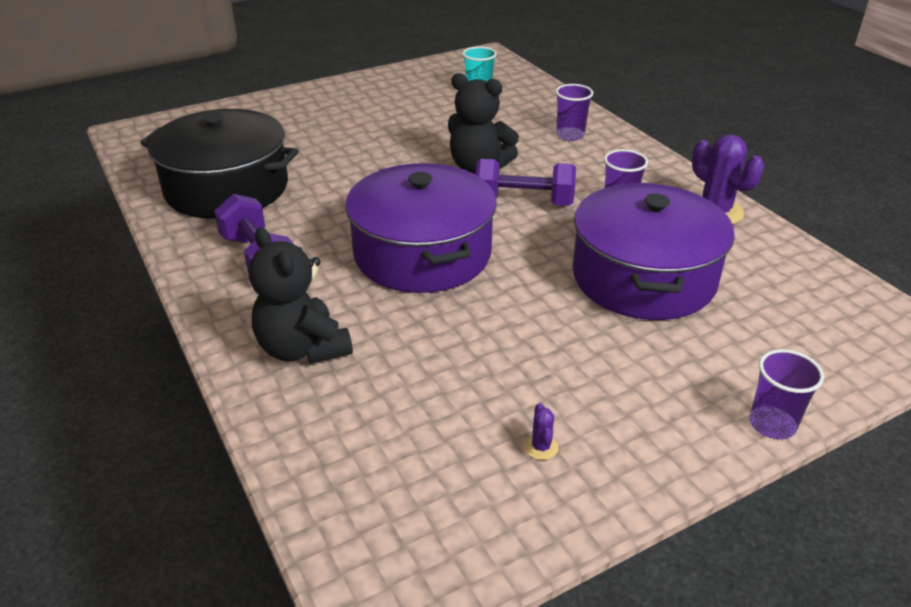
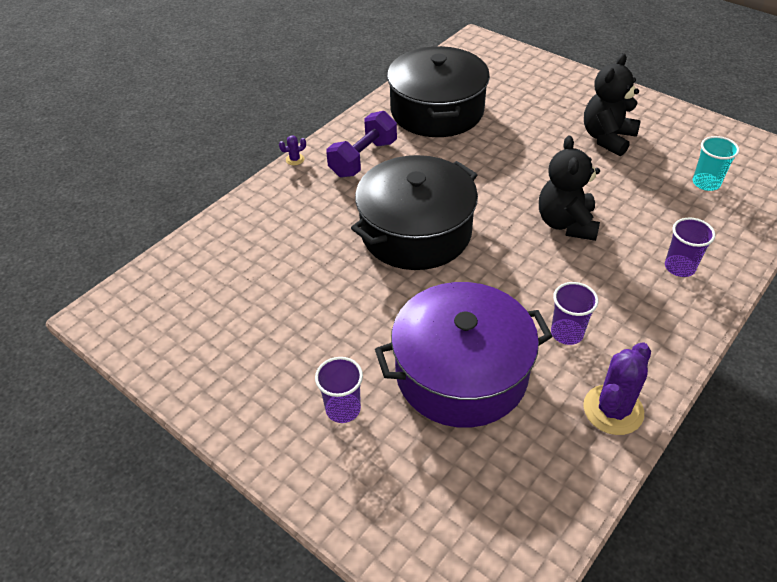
camera: 70 degrees right, 10 degrees up
(303, 348) = (282, 213): black teddy bear -> black teddy bear (607, 138)
(422, 254) = (416, 232): purple pot -> black pot
(523, 202) = (529, 267): purple dumbbell -> none
(541, 447) = (233, 354): purple cactus -> purple cactus (295, 159)
(772, 424) = (303, 491): purple cup -> purple cup (343, 409)

